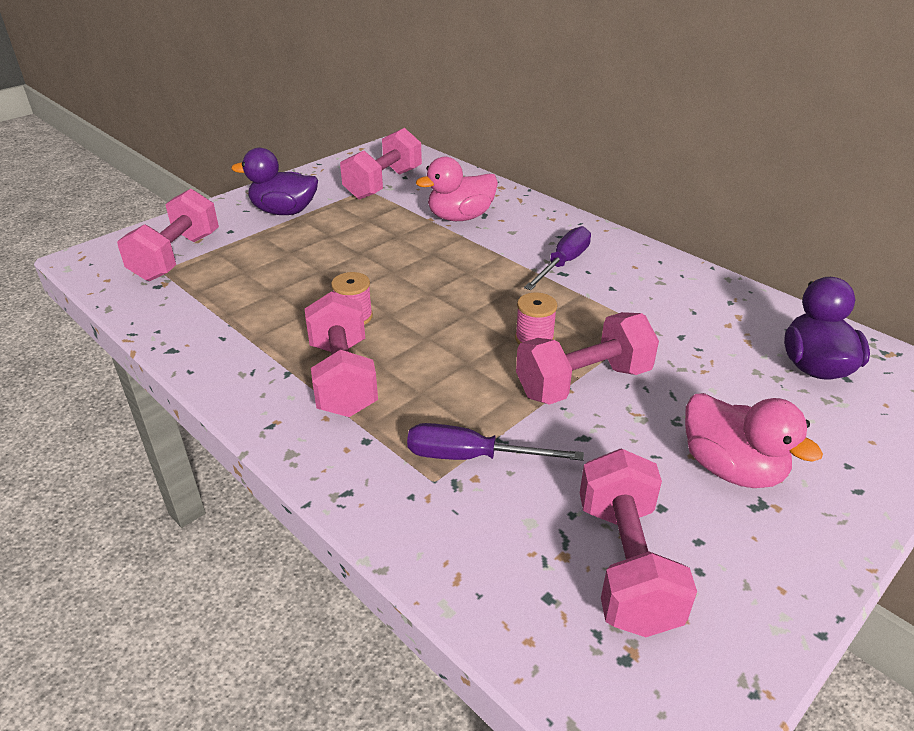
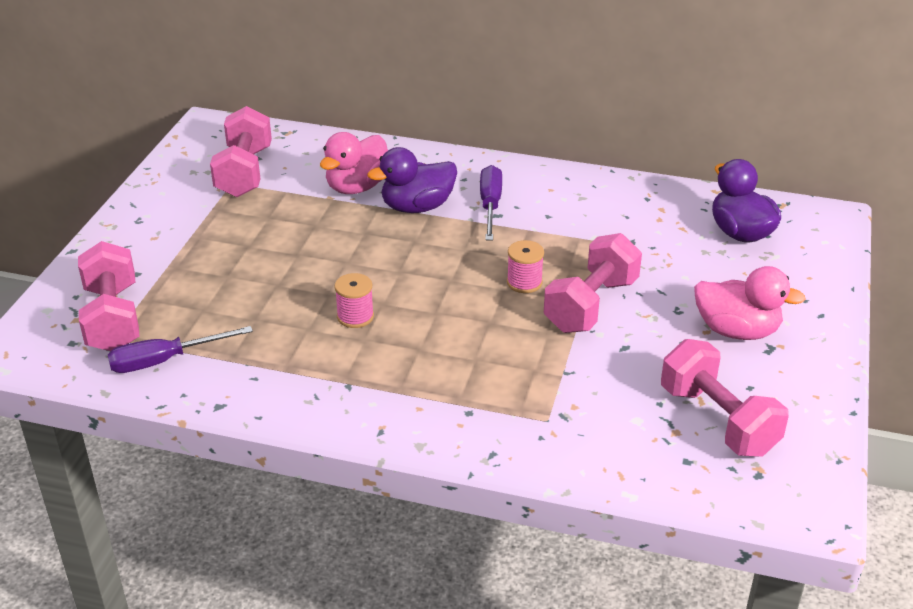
camera: 30 degrees left, 0 degrees up
(284, 211) = (172, 234): purple duck -> purple duck (417, 207)
(342, 378) = (400, 372): pink dumbbell -> none
(471, 457) = (559, 392): purple screwdriver -> purple screwdriver (164, 360)

